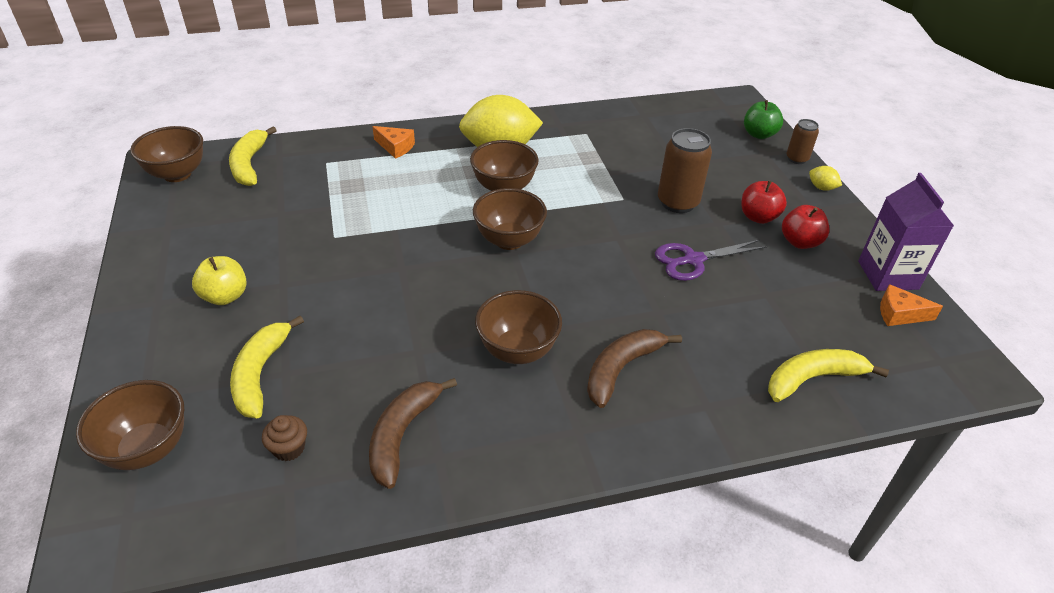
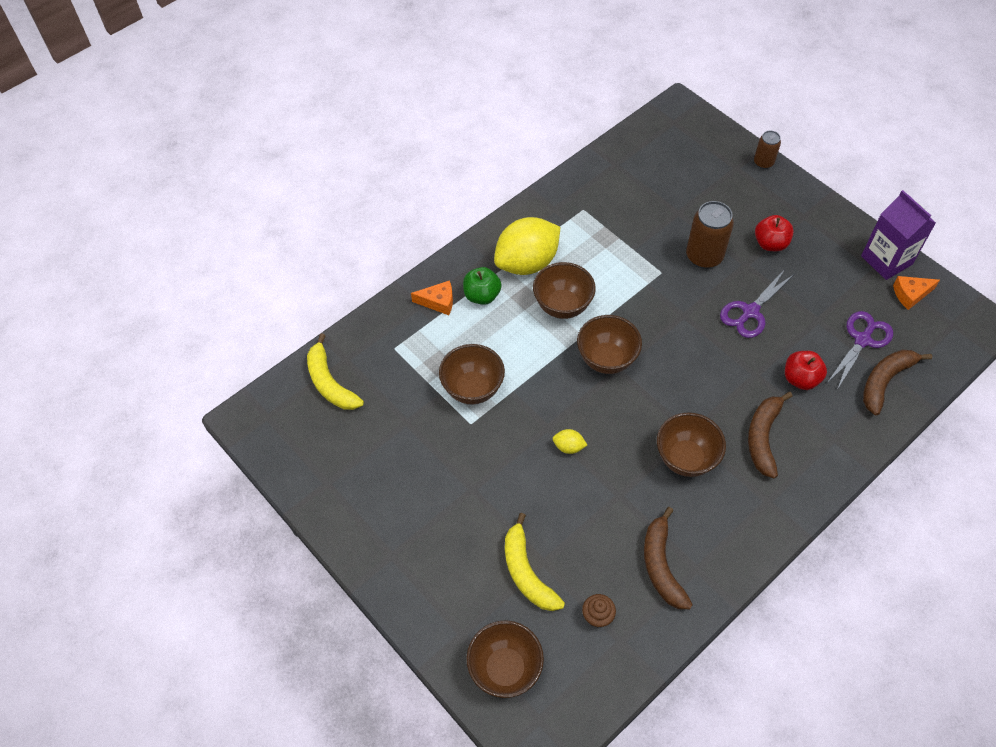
camera: 25 degrees left, 15 degrees up
(177, 174) = (278, 425): brown bowl -> brown bowl (473, 389)
(225, 296) = (439, 523): yellow apple -> none
(759, 134) = (719, 146): green apple -> green apple (482, 295)
(800, 242) = (813, 256): red apple -> red apple (800, 379)
(810, 331) = (862, 340): none -> purple scissors
(812, 379) = (885, 381): yellow banana -> brown banana
(821, 188) = (798, 188): yellow lemon -> yellow lemon (568, 447)

